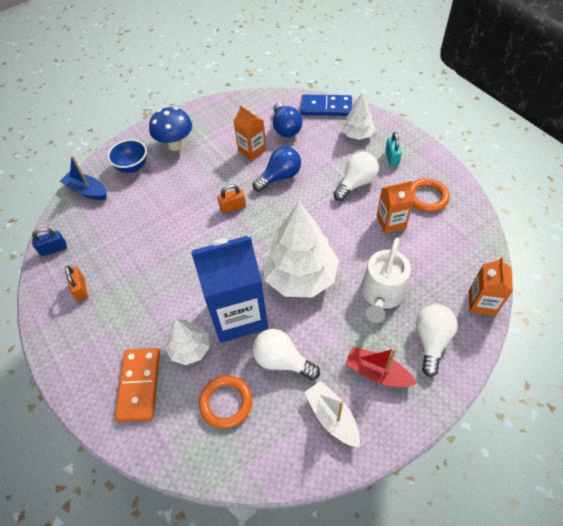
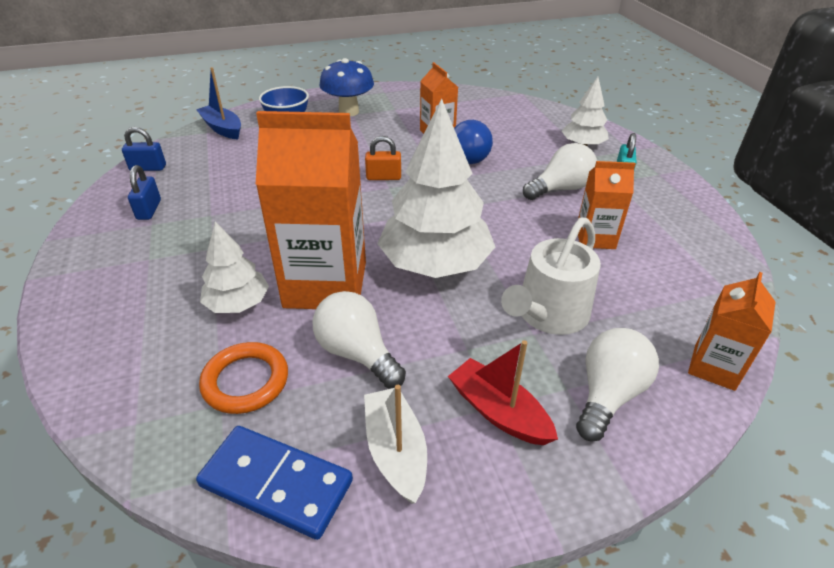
camera: 15 degrees right, 15 degrees down
(80, 289) = (149, 210): orange padlock -> blue padlock
(139, 385) = (144, 325): orange domino -> none
(238, 315) = (325, 284): blue carton -> orange carton
(286, 128) = (490, 123): blue light bulb -> none
(326, 107) = (551, 115): blue domino -> blue domino (276, 483)
(427, 197) = (661, 224): orange ring -> none

